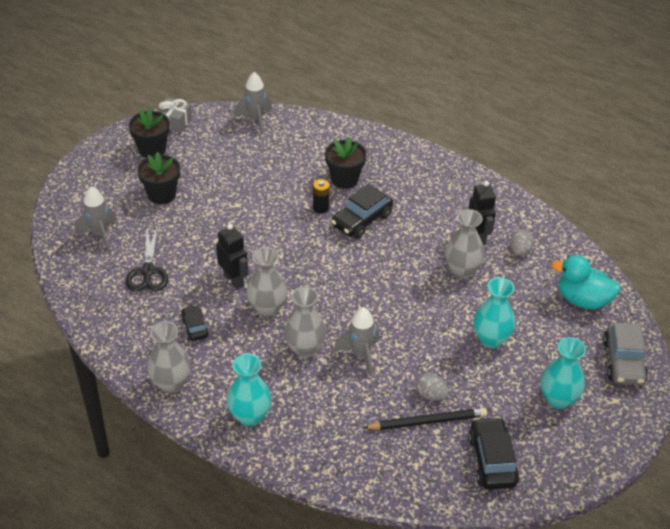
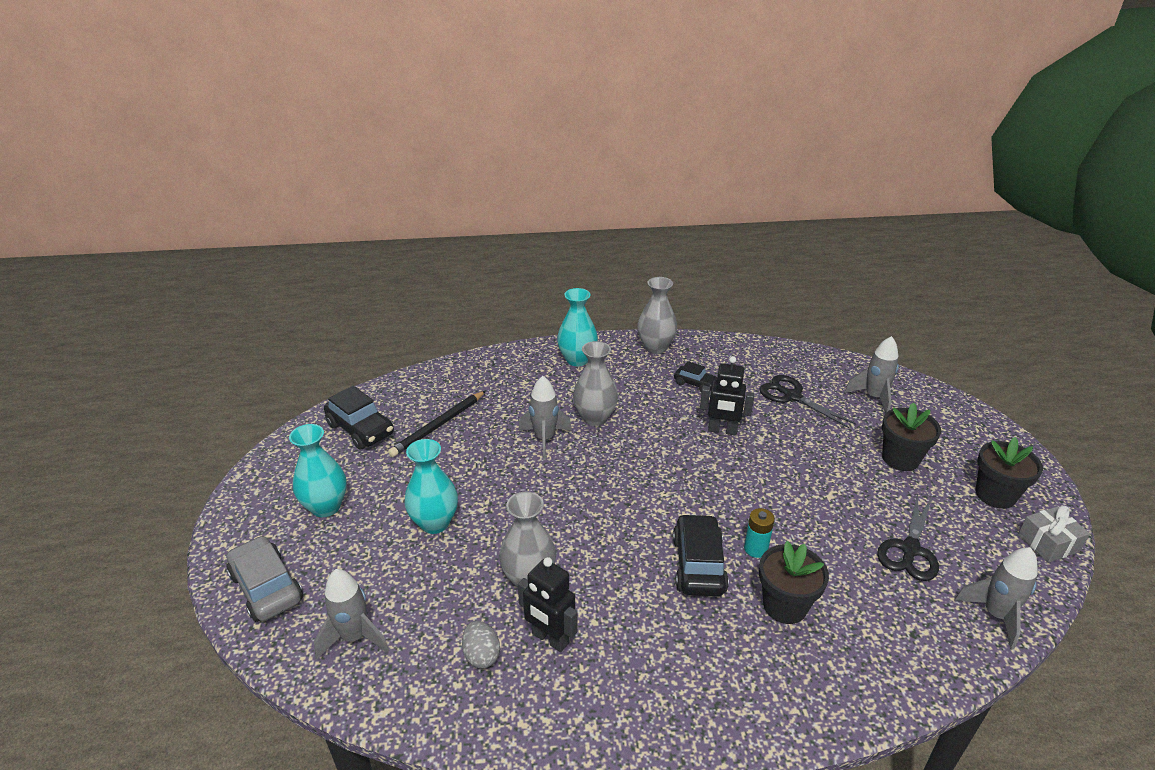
camera: 140 degrees right, 10 degrees down
(244, 160) = (910, 549): none -> black scissors
(267, 309) = (664, 426): grey vase -> none
(321, 208) = (755, 549): black battery -> turquoise battery
(431, 395) = (453, 445): grey egg -> none
(583, 300) = (354, 637): turquoise duck -> grey rocket

